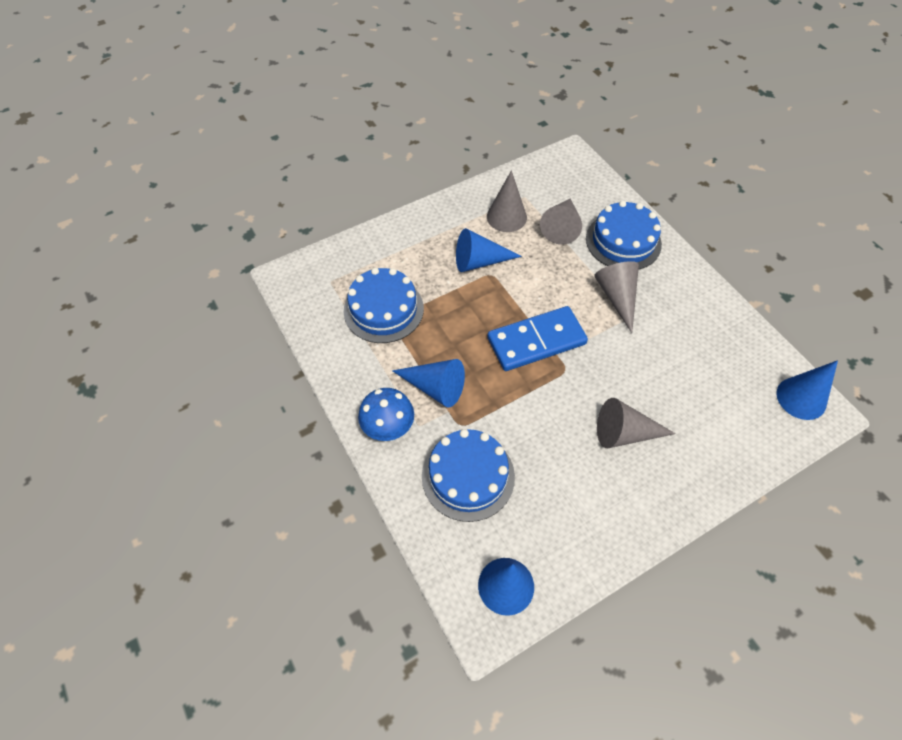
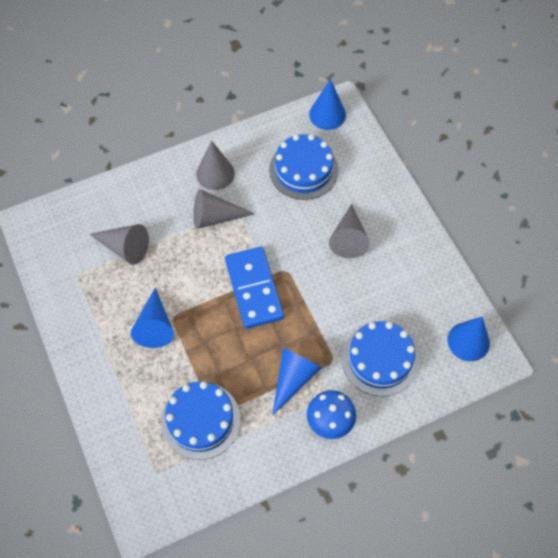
camera: 85 degrees left, 5 degrees up
(506, 217) = (101, 294): grey cone -> grey cone (215, 173)
(623, 241) = (152, 199): blue cake -> blue cake (303, 170)

